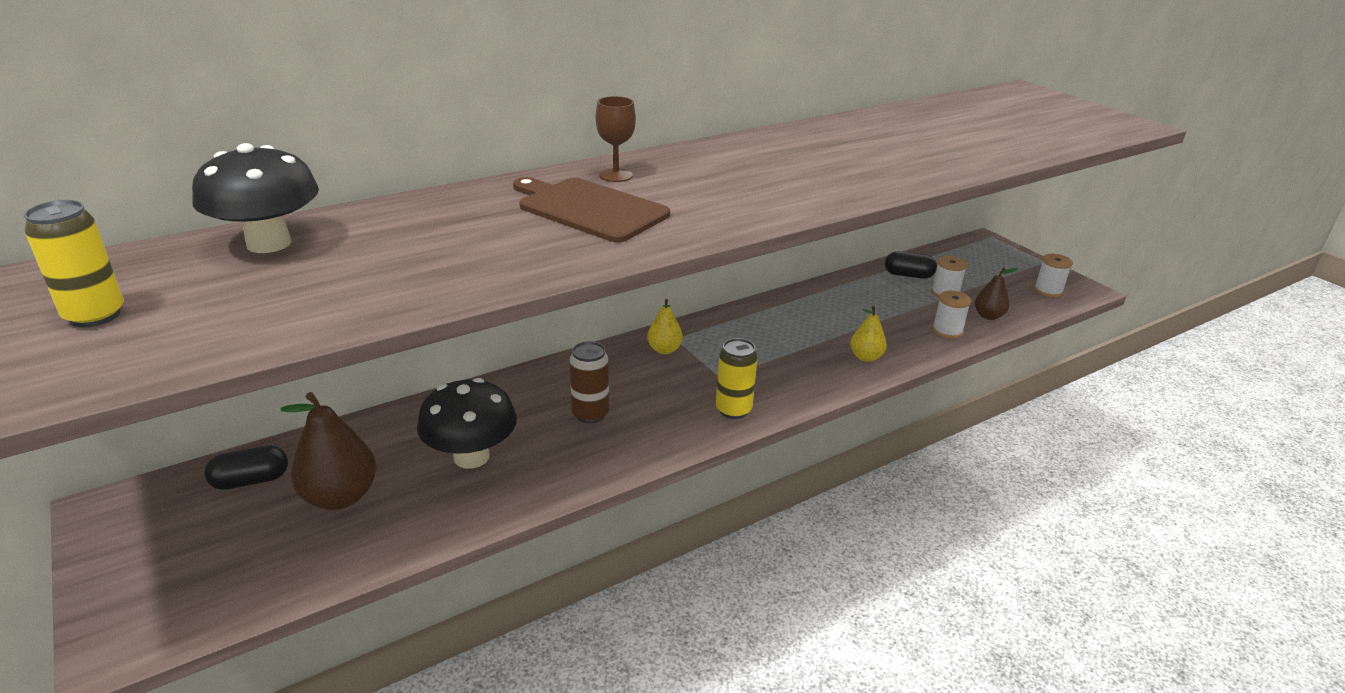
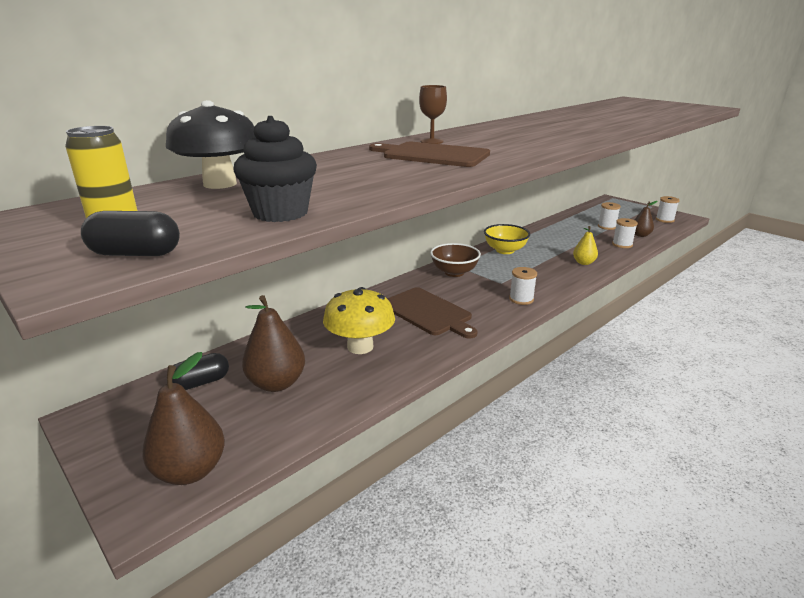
camera: 10 degrees left, 5 degrees down
(186, 604) = (190, 471): none -> brown pear
(298, 314) = (280, 213): none -> black cupcake
(471, 457) = (360, 347): black mushroom -> yellow mushroom
(590, 414) = (428, 312): brown can -> brown cutting board
(664, 350) = (454, 272): yellow pear -> brown bowl
(733, 410) = (521, 299): yellow can -> white spool
(760, 319) = (505, 250): none -> yellow bowl
(908, 275) = (578, 220): black capsule -> black capsule (136, 254)

